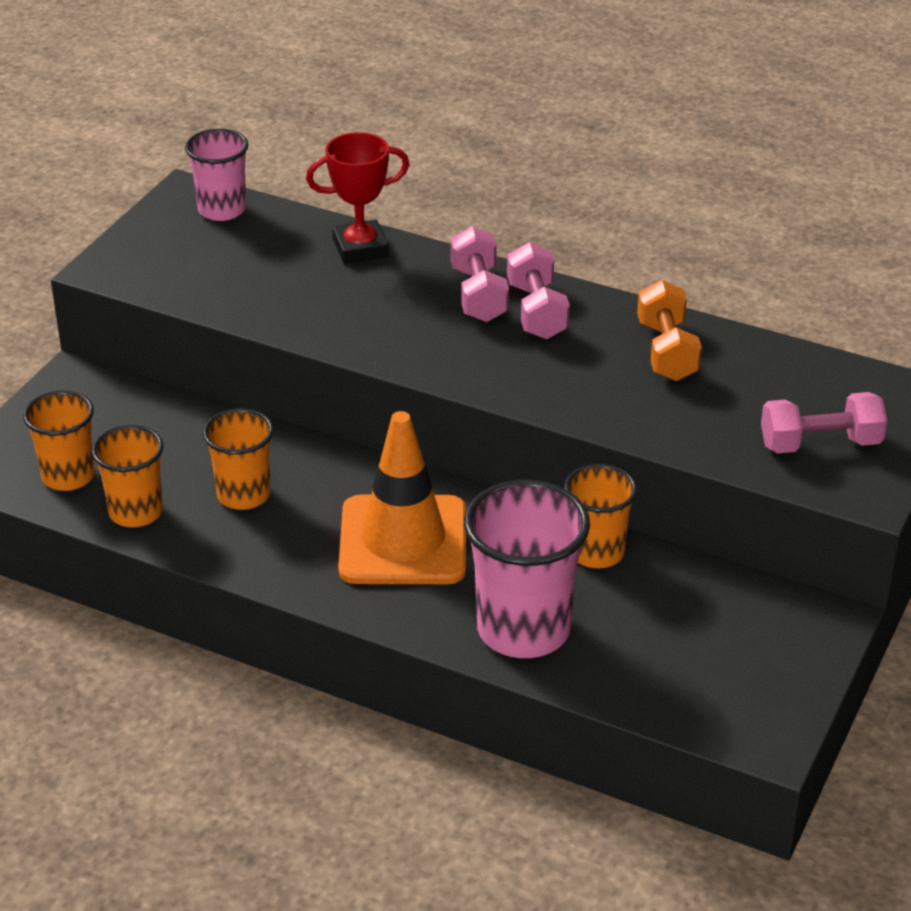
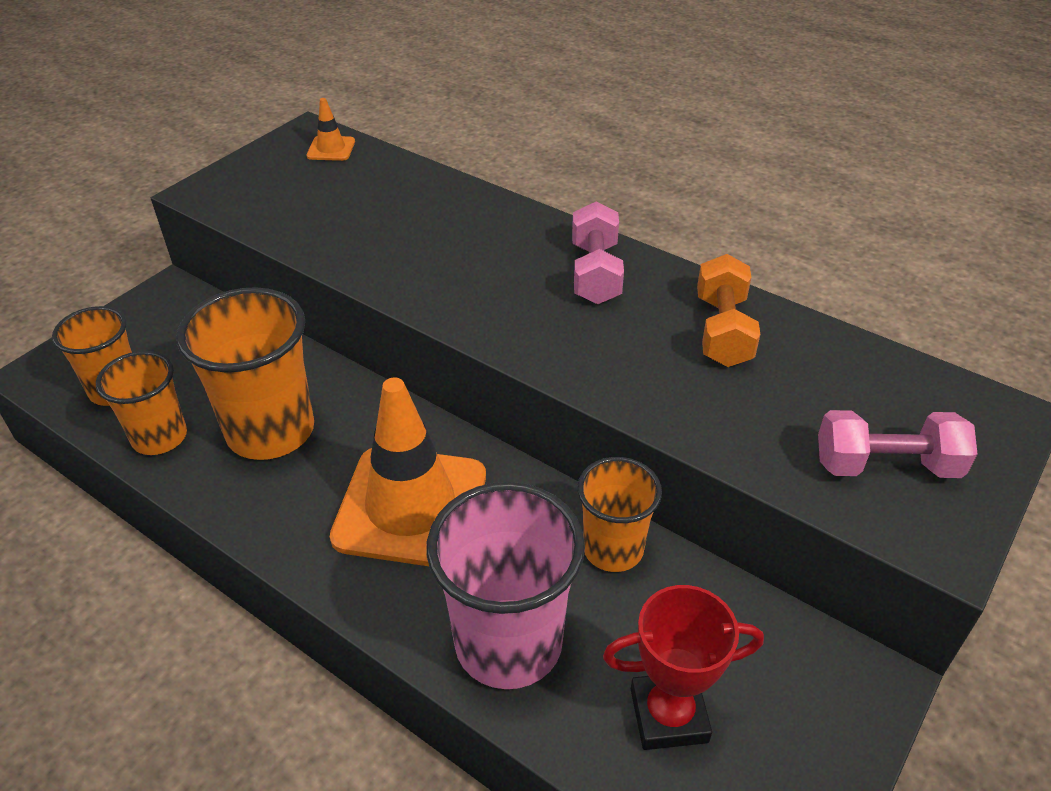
camera: 10 degrees right, 5 degrees up
(222, 210) = (331, 149): pink cup -> orange traffic cone
(243, 495) = (270, 431): orange cup -> orange cup, size x1.62
(360, 248) = (442, 194): red trophy -> red trophy (668, 715)
(478, 294) = (541, 250): pink dumbbell -> none

